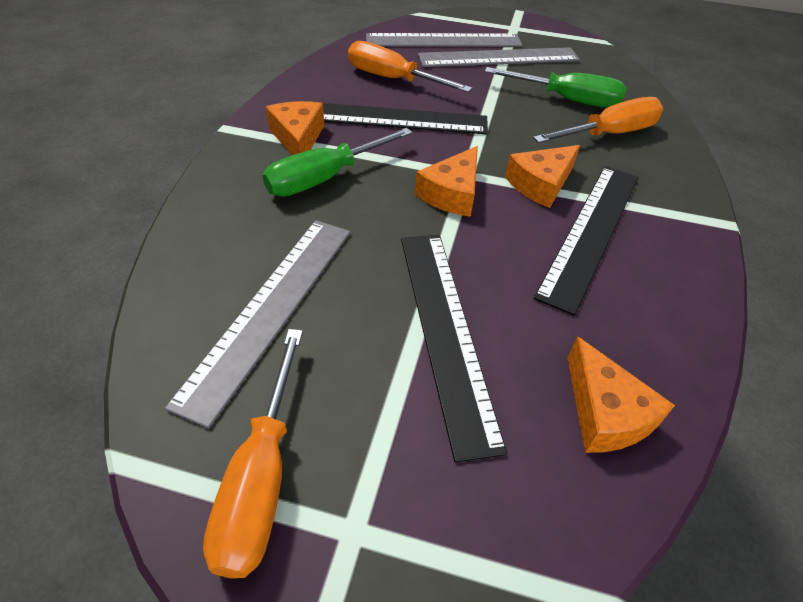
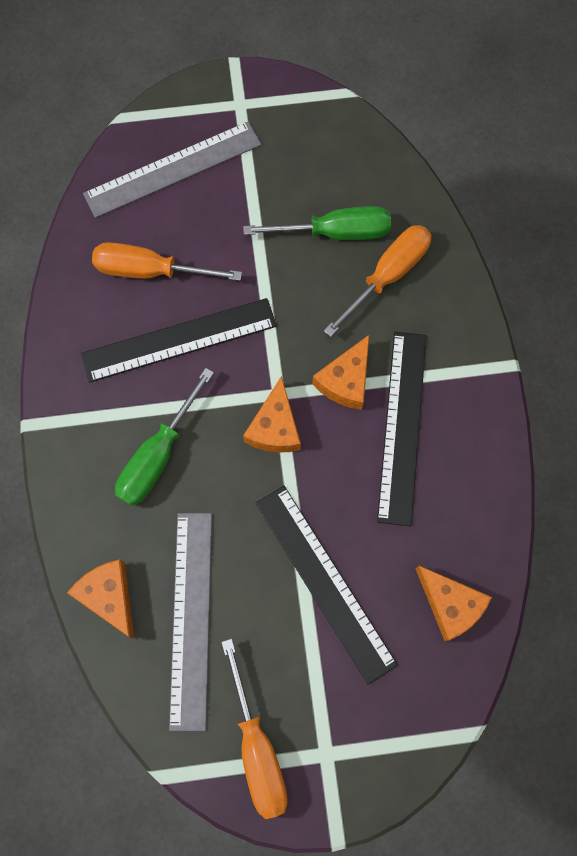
camera: 20 degrees left, 25 degrees up
(298, 138) = (105, 409): orange cheese -> orange cheese (109, 596)
(498, 58) = (243, 180): grey ruler -> none

